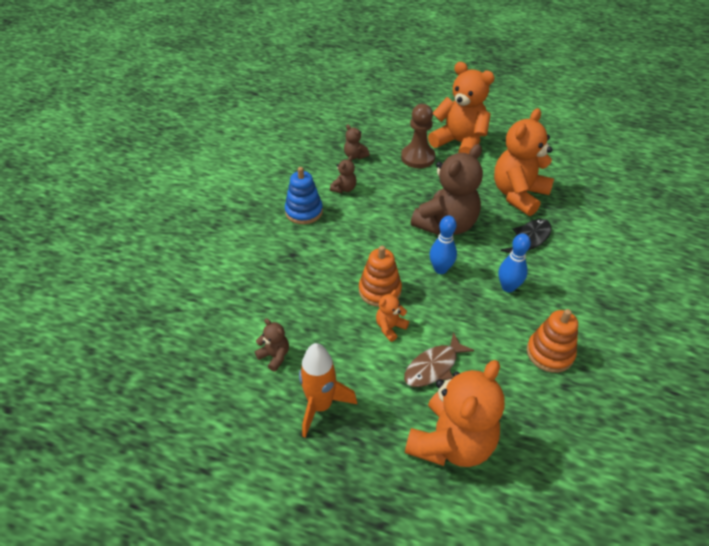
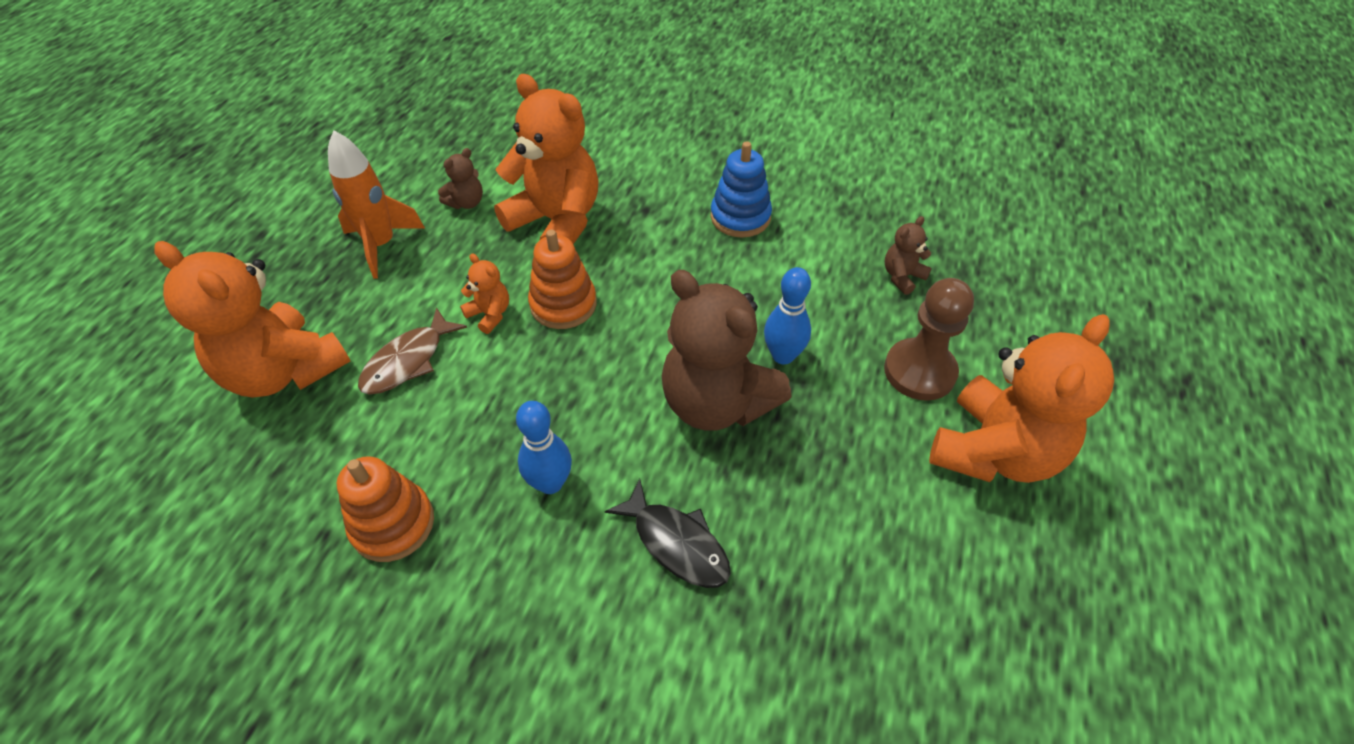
camera: 90 degrees right, 5 degrees up
(344, 189) = (804, 262): brown teddy bear -> none
(434, 367) = (408, 361): brown fish -> brown fish turned 105 degrees counterclockwise
(440, 269) = (603, 385): blue bowling pin -> blue bowling pin (783, 355)
(518, 195) = (821, 547): orange teddy bear -> orange teddy bear (556, 221)

